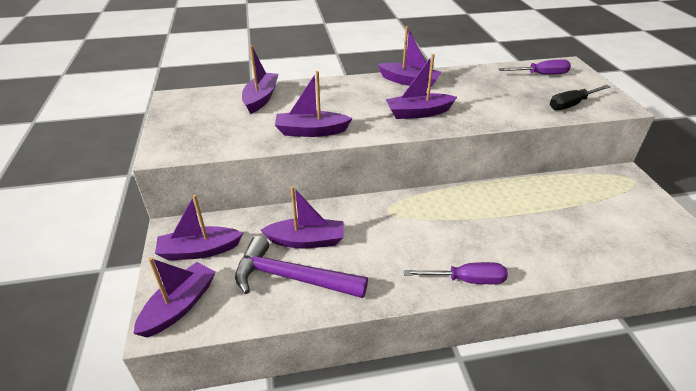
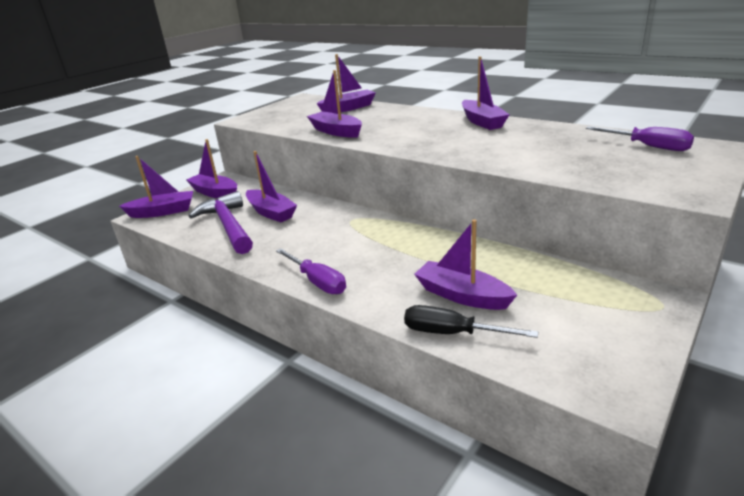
camera: 50 degrees right, 10 degrees down
(418, 113) = (438, 142): purple boat -> purple boat (462, 295)
(572, 104) = (621, 176): black screwdriver -> black screwdriver (452, 333)

